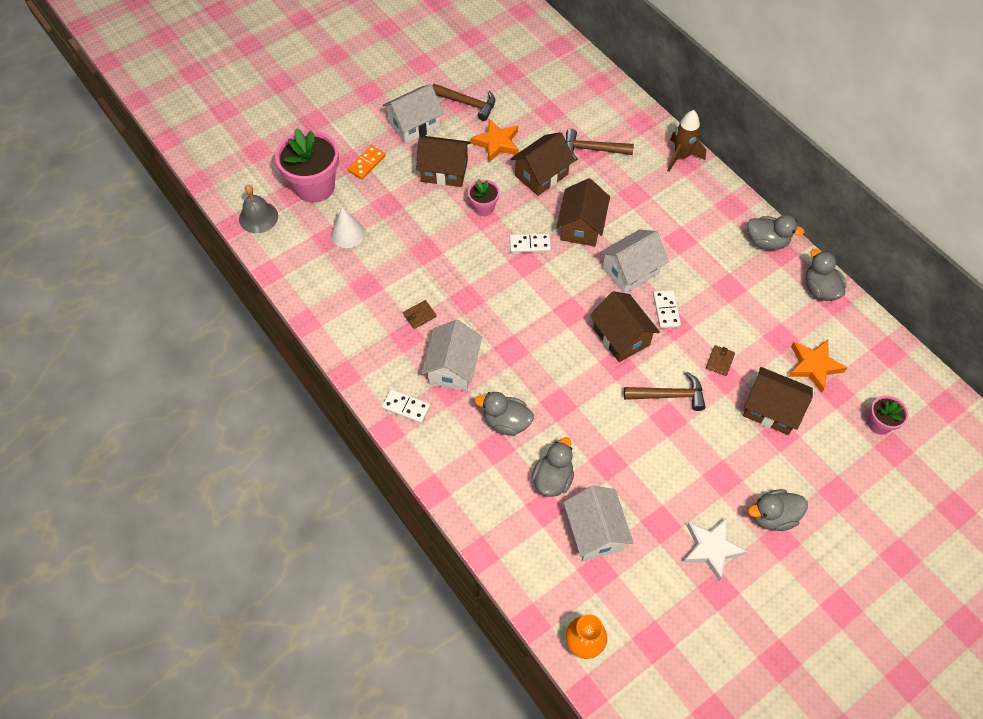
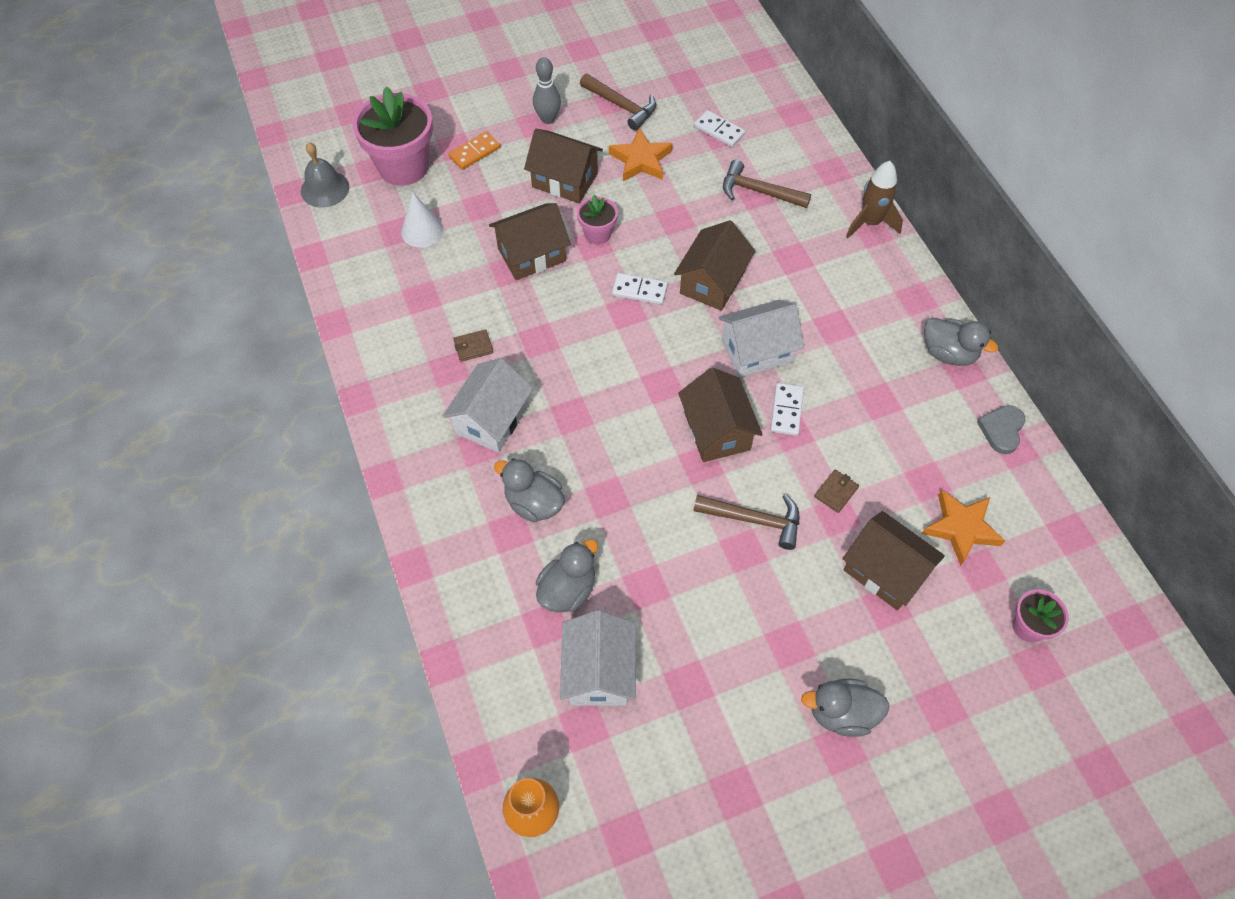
camera: 15 degrees right, 0 degrees up
(406, 407) = (417, 455): white domino -> white domino (719, 130)
(414, 125) = (548, 119): white house -> grey bowling pin
(541, 175) = (683, 209): brown house -> brown house (531, 255)
(711, 548) = (744, 734): white star -> none
(820, 289) = (1001, 430): grey duck -> grey heart

